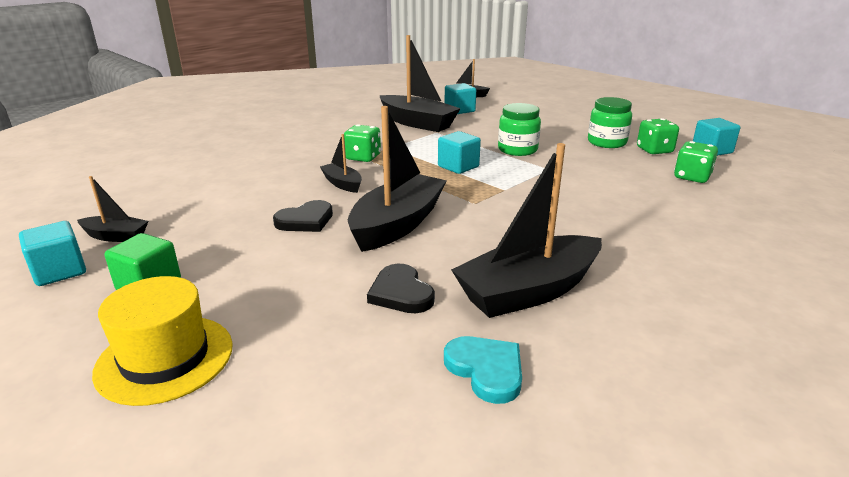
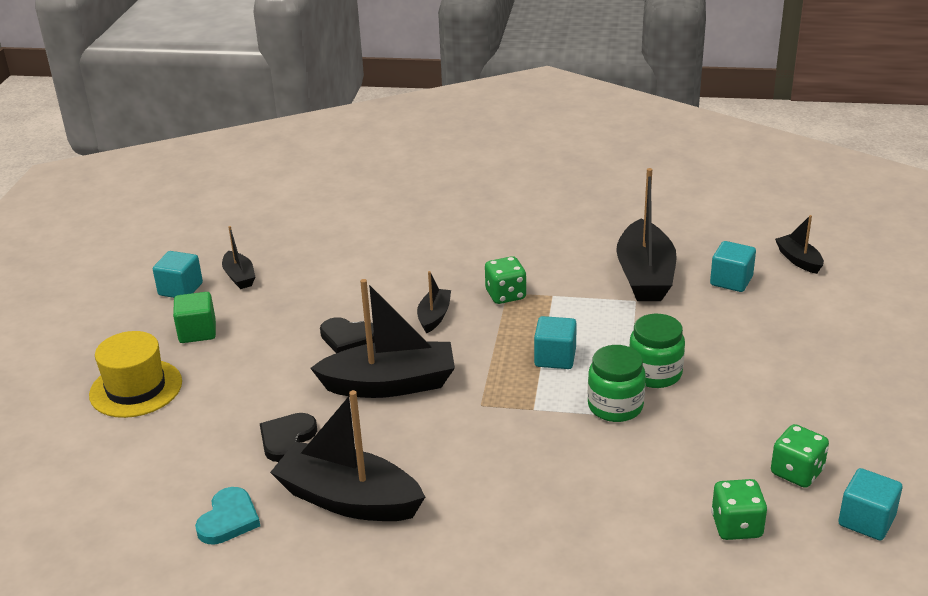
camera: 55 degrees right, 5 degrees up
(606, 142) = (773, 427): green jar -> green jar (615, 406)

